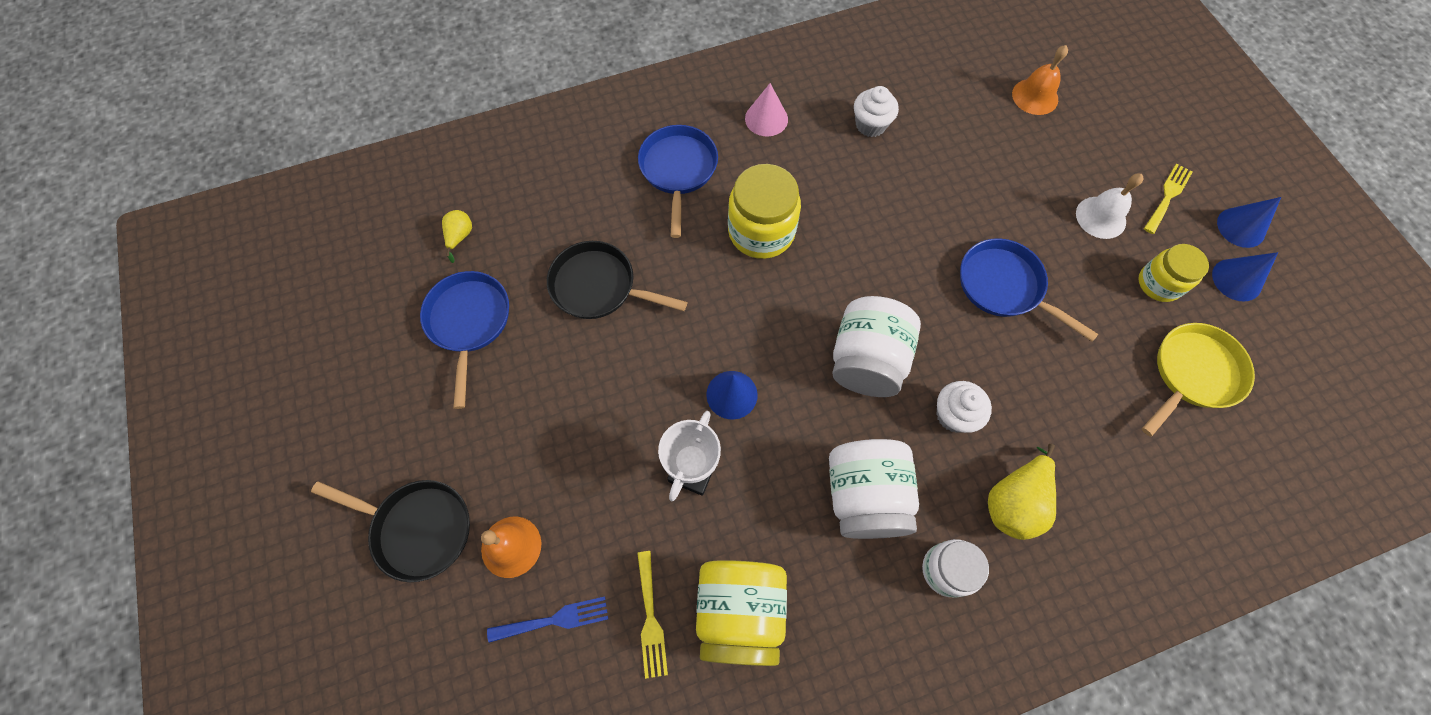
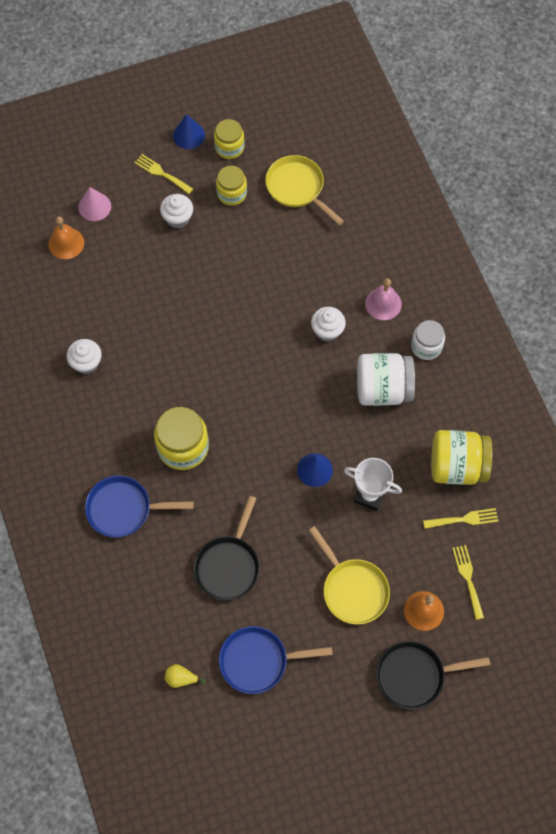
camera: 90 degrees left, 0 degrees up
(418, 529) = (414, 675): black pan -> black pan turned 120 degrees counterclockwise
(552, 444) = (352, 589): none -> yellow pan
(554, 620) = (468, 578): blue fork -> yellow fork
(766, 119) = (75, 441): pink cone -> pink cone (94, 206)
(867, 360) = (289, 381): white jar -> none
(1004, 286) = (232, 288): blue pan -> none
(1014, 501) = (383, 303): yellow pear -> pink bell
(1101, 217) = (178, 218): white bell -> white cupcake
(1236, 279) = (229, 147): blue cone -> yellow jar

